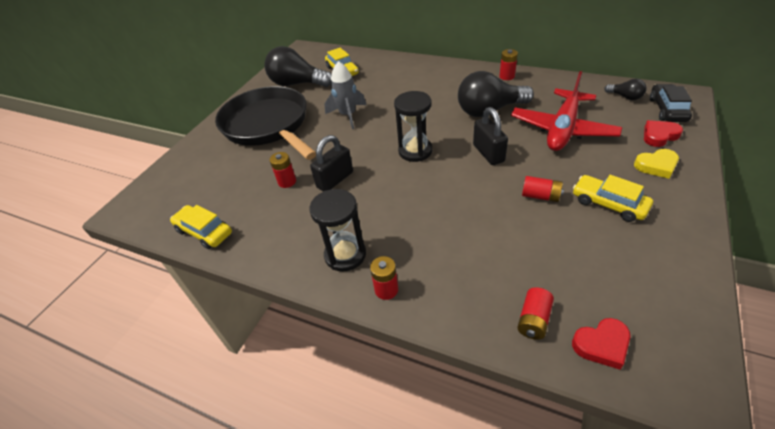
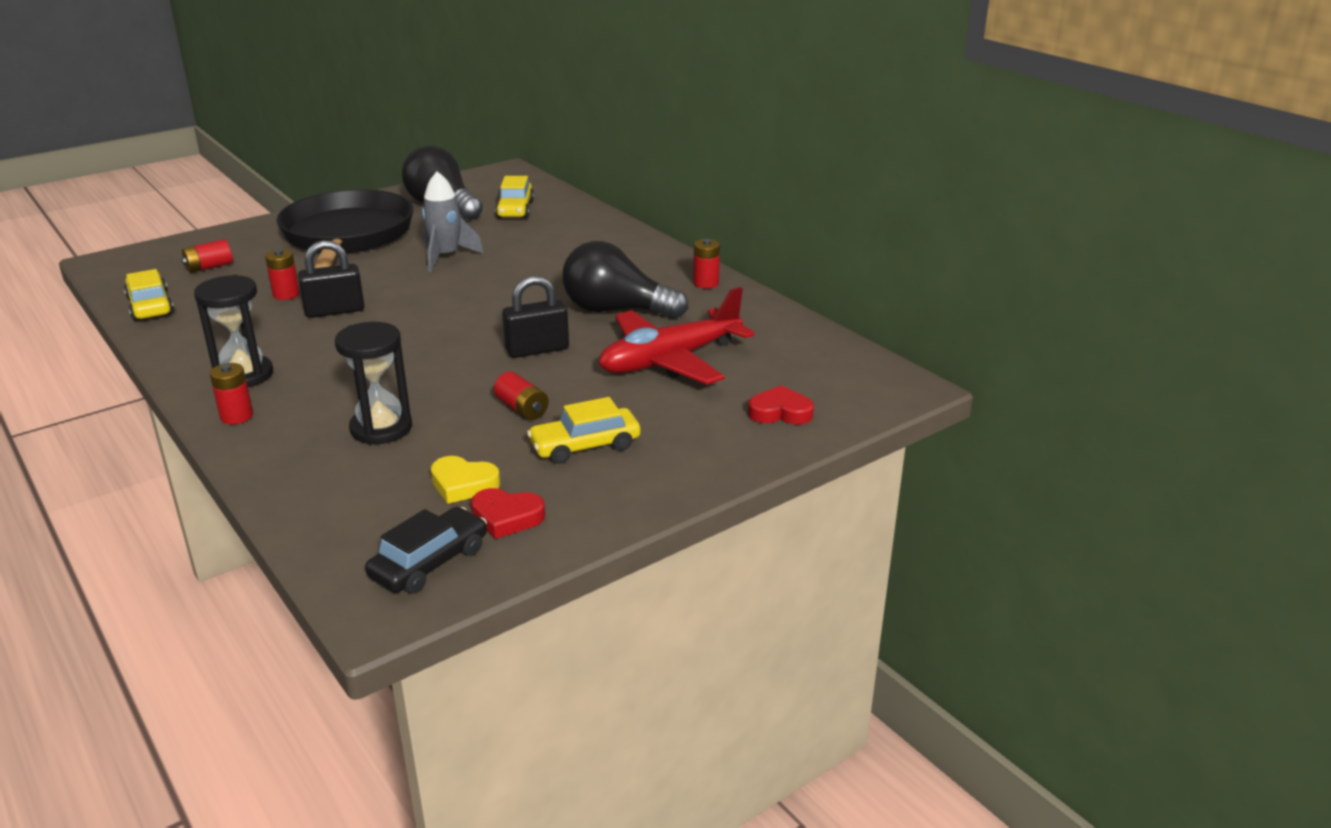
camera: 25 degrees right, 15 degrees down
(415, 151) = (460, 317): black hourglass -> black hourglass (381, 428)
(488, 153) = (537, 350): black padlock -> black padlock turned 60 degrees clockwise
(533, 320) = (329, 496): red battery -> red battery (209, 267)
(601, 345) = (358, 541): red heart -> red heart (506, 517)
(608, 204) = (585, 446): yellow car -> yellow car turned 90 degrees counterclockwise
(625, 97) = (820, 358): black light bulb -> none
(656, 166) = (714, 437): yellow heart -> yellow heart (463, 484)
(667, 110) = (849, 392): black car -> black car (430, 563)

